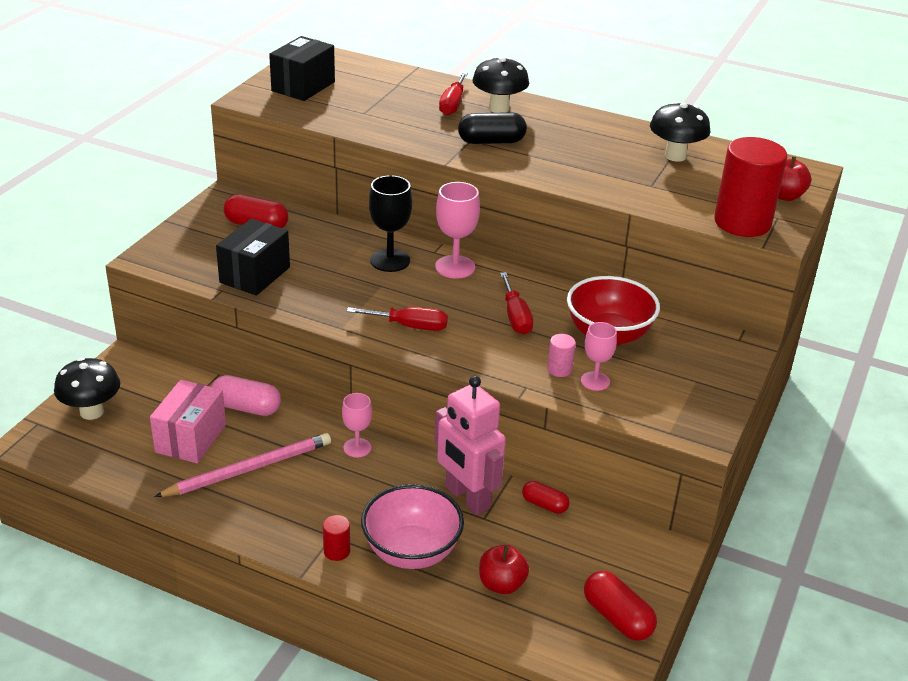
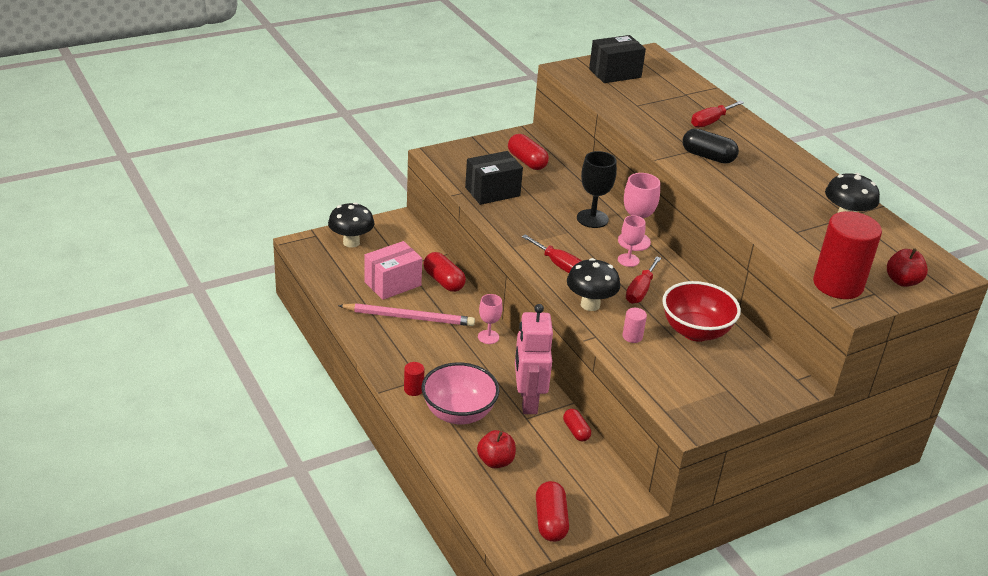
camera: 35 degrees right, 0 degrees up
(246, 407) = (443, 281): pink capsule -> red capsule
(499, 108) = (743, 136): black mushroom -> black mushroom (590, 305)
(595, 381) = (649, 355): pink goblet -> pink goblet (628, 260)

